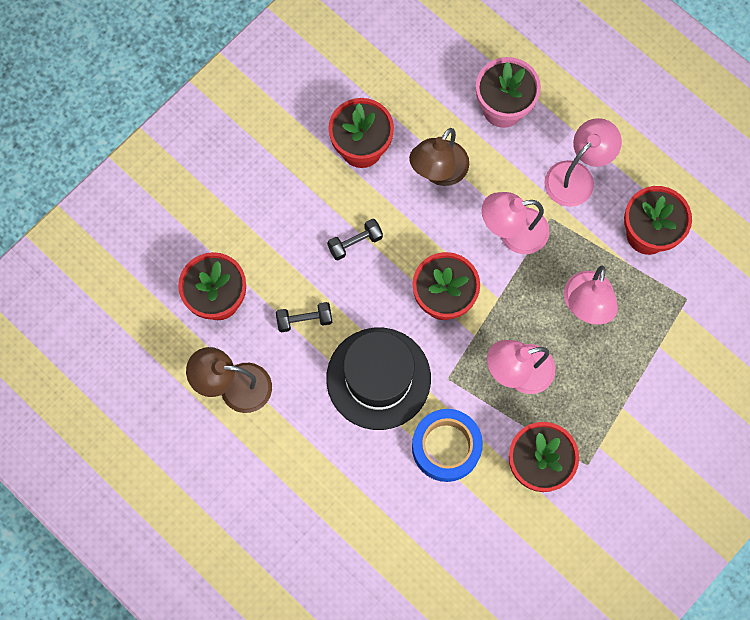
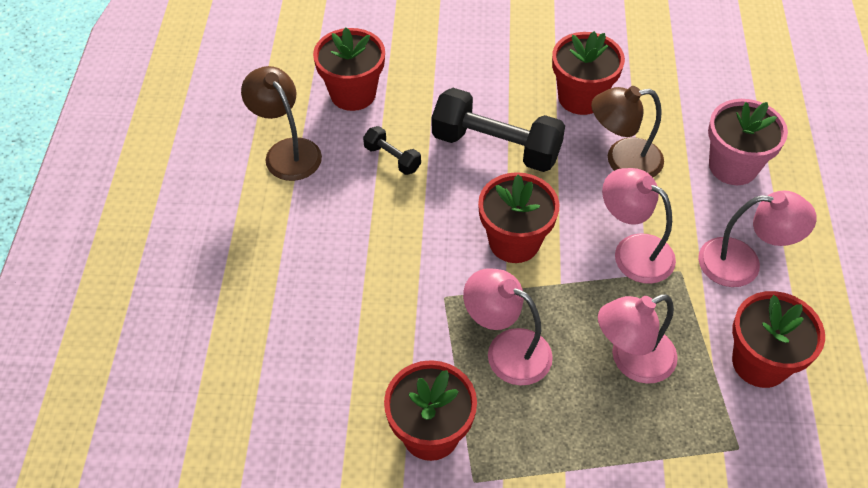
camera: 50 degrees right, 20 degrees down
(355, 243) = (496, 147): black dumbbell -> black dumbbell, size x2.09
(378, 378) = (391, 244): black hat -> none
(446, 447) = (376, 341): blue tape -> none

